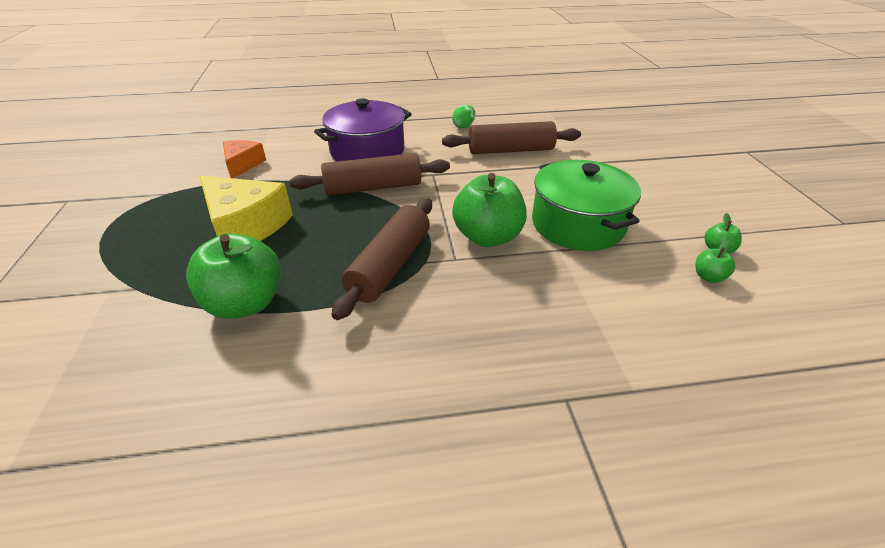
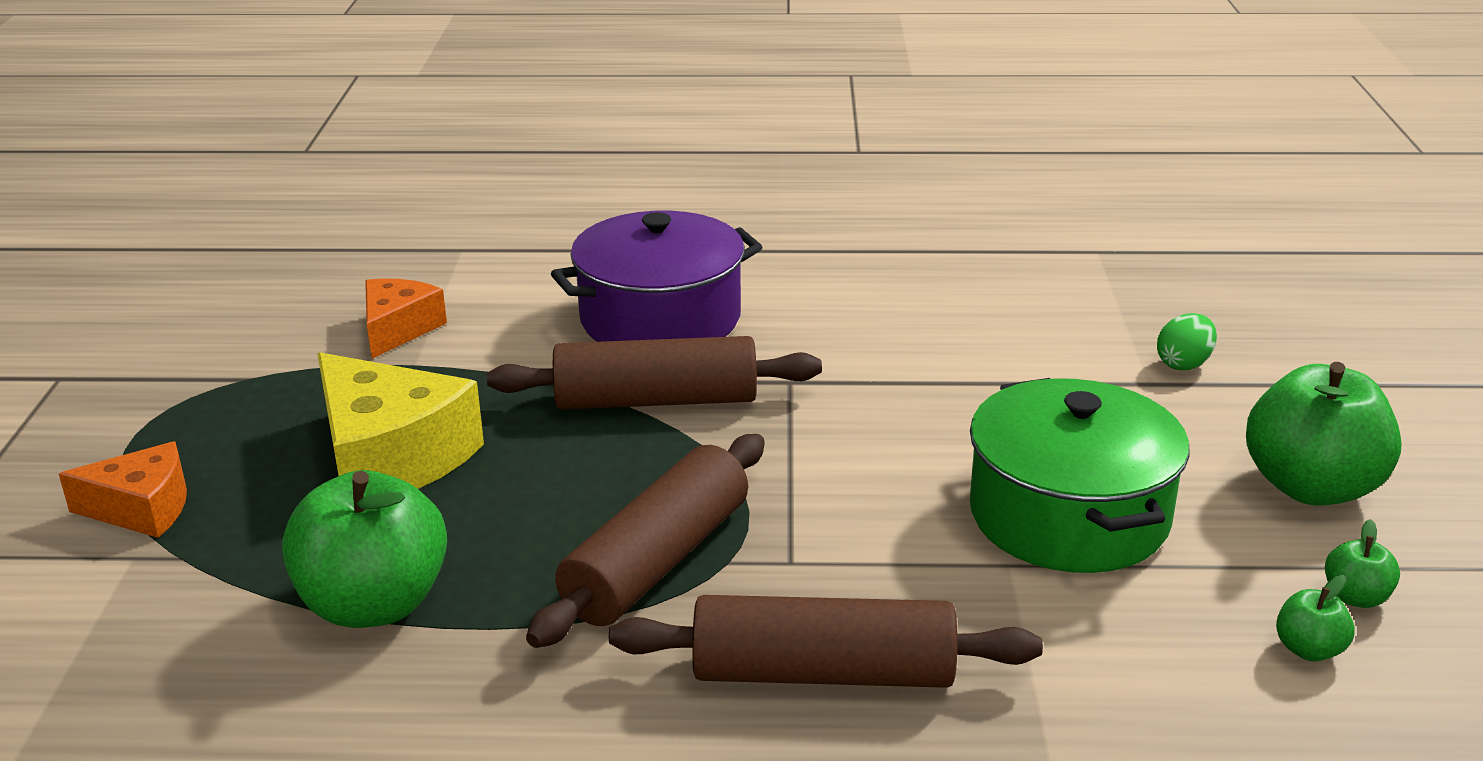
camera: 10 degrees right, 10 degrees down
(113, 264) = (142, 508): none -> orange cheese
(463, 126) = (886, 275): green egg -> green egg (1183, 364)
(487, 237) = (868, 524): green apple -> green apple (1311, 487)
(510, 150) = (975, 340): brown rolling pin -> brown rolling pin (823, 673)

